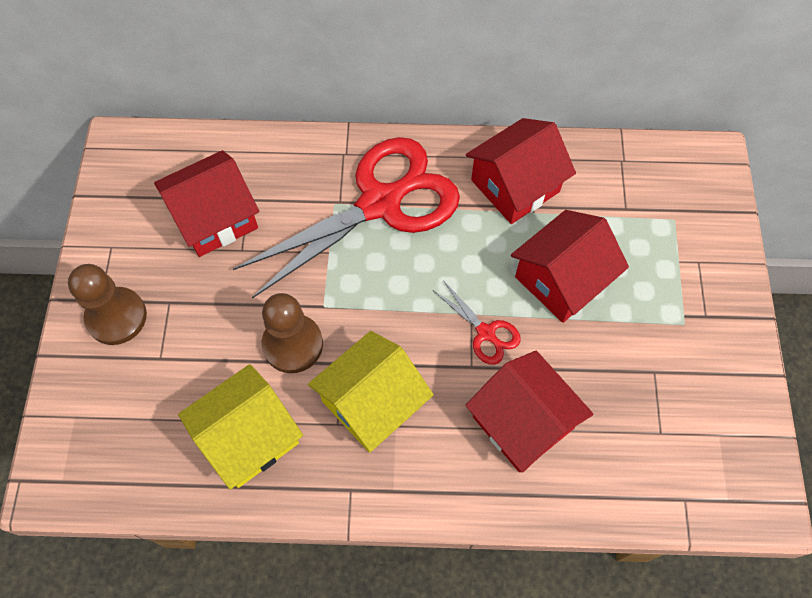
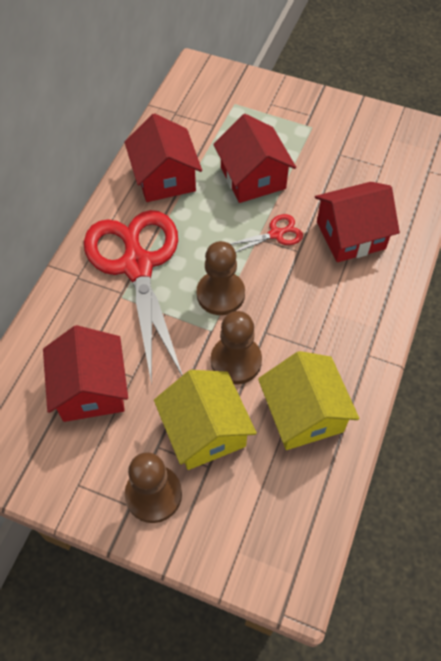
camera: 70 degrees left, 5 degrees down
(372, 403) = (305, 321): yellow house -> yellow house (205, 431)
(375, 300) = (220, 294): none -> brown pawn

